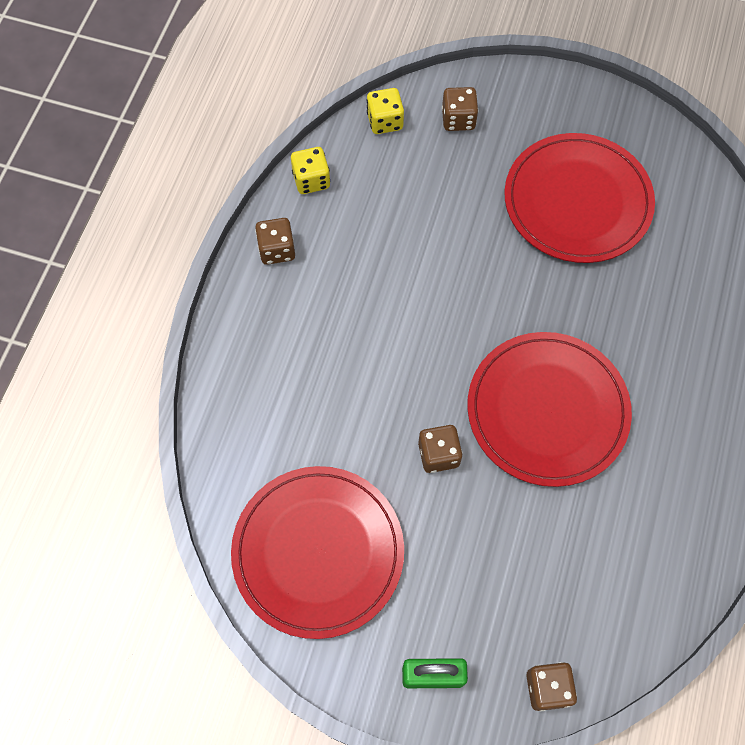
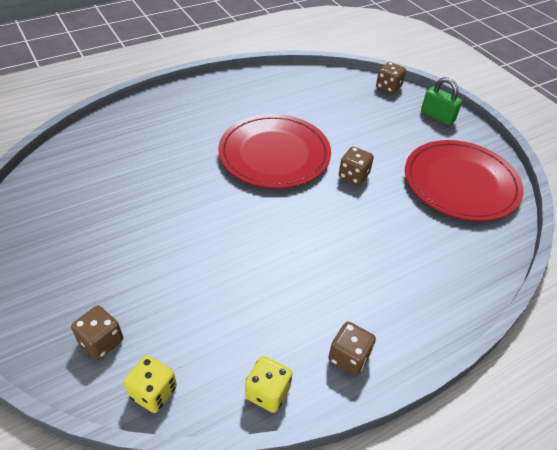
camera: 140 degrees left, 20 degrees down
(577, 201) = (114, 224): red plate -> none

